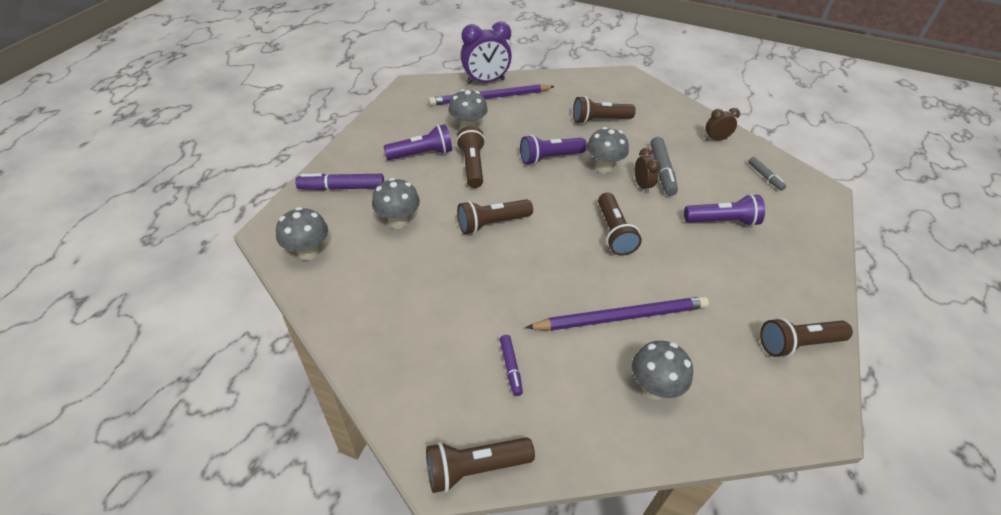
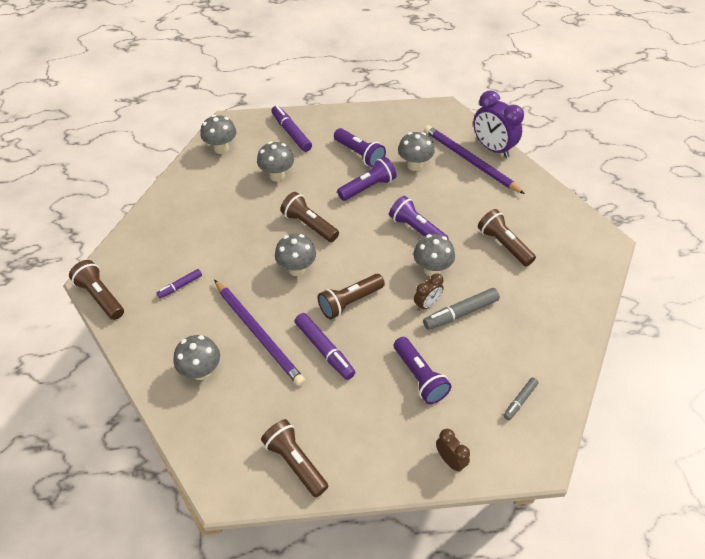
camera: 65 degrees right, 5 degrees up
(472, 166) = (368, 187): brown flashlight -> purple flashlight
(547, 254) = (296, 269): none -> grey mushroom
(666, 272) = (324, 350): none -> purple marker
(715, 139) = (552, 344): brown clock -> brown clock (450, 460)

